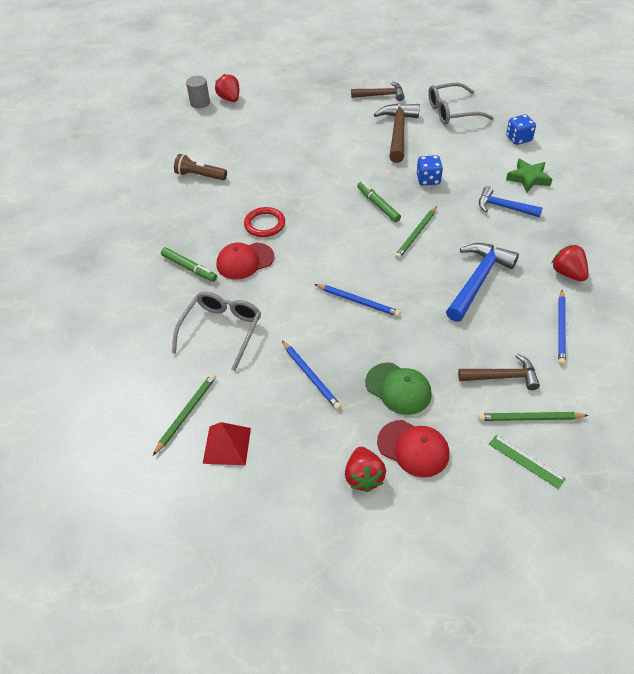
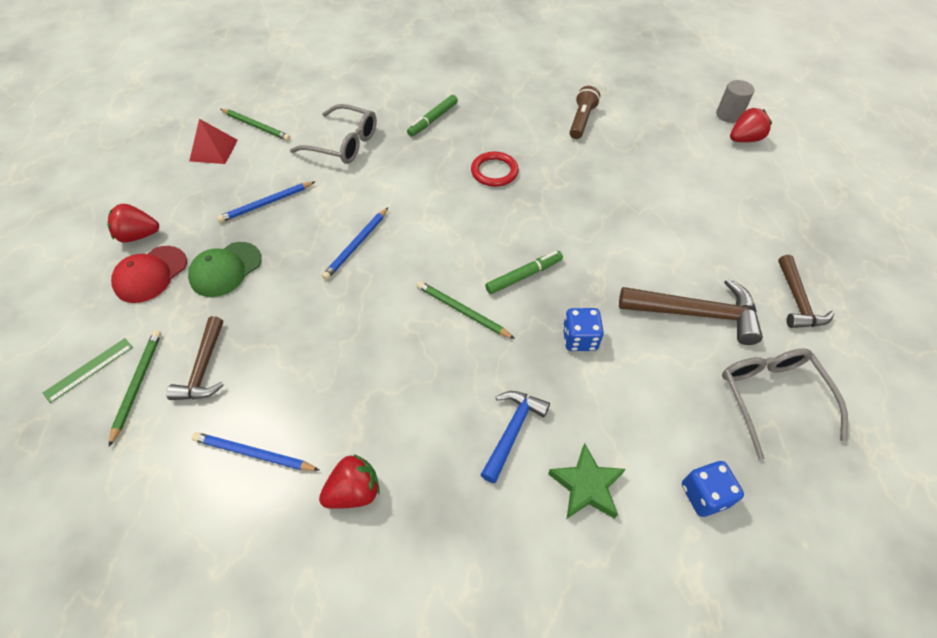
camera: 90 degrees right, 5 degrees up
(245, 261) = (436, 157): red cap -> none
(478, 280) = (364, 369): blue hammer -> none

